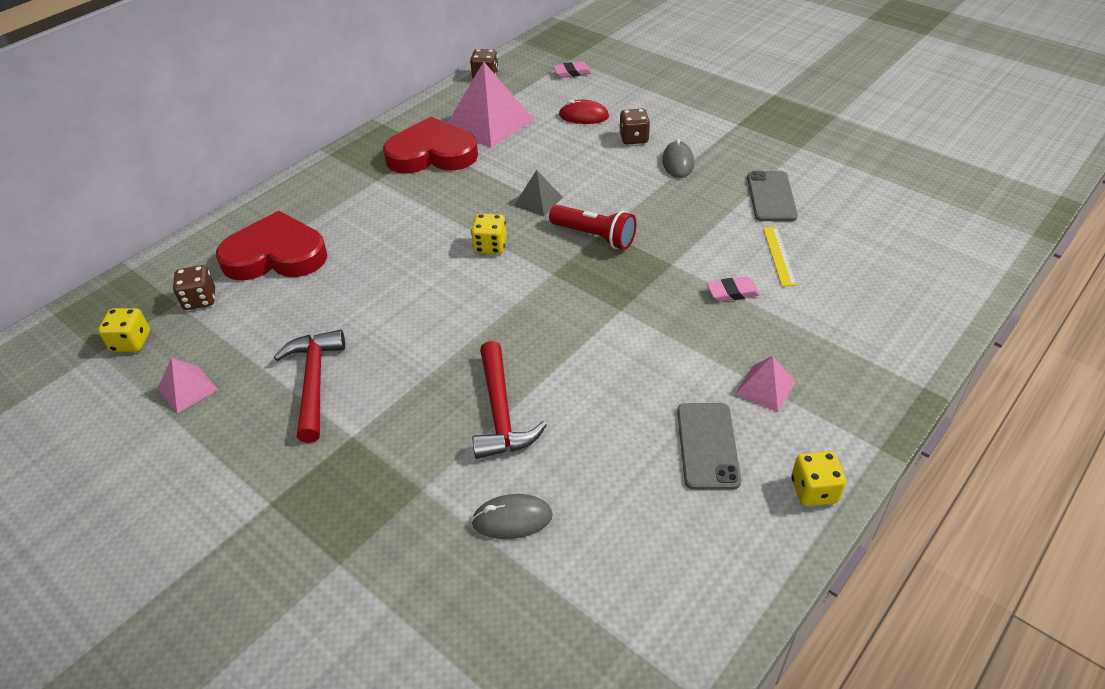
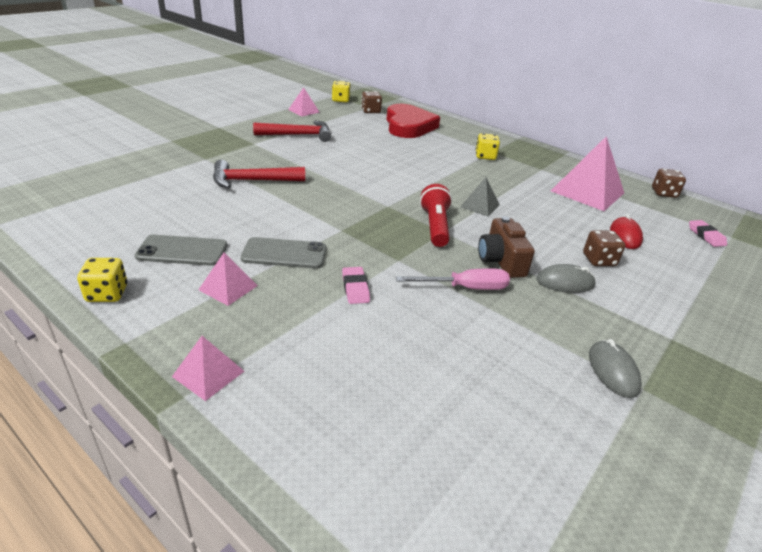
camera: 85 degrees right, 10 degrees down
(432, 154) = (532, 169): red heart -> none
(490, 246) = (420, 185): yellow dice -> yellow dice (485, 156)
(512, 519) = (167, 180): grey mouse -> grey mouse (613, 371)
(594, 236) = (435, 226): red flashlight -> red flashlight turned 150 degrees clockwise
(652, 196) = (501, 261): none -> brown camera
(707, 221) = (465, 288): none -> pink screwdriver
(771, 196) = (519, 340): grey phone -> grey phone (284, 254)
(779, 256) = (410, 327): yellow ruler -> none
(892, 376) = (208, 373): none -> pink pyramid

